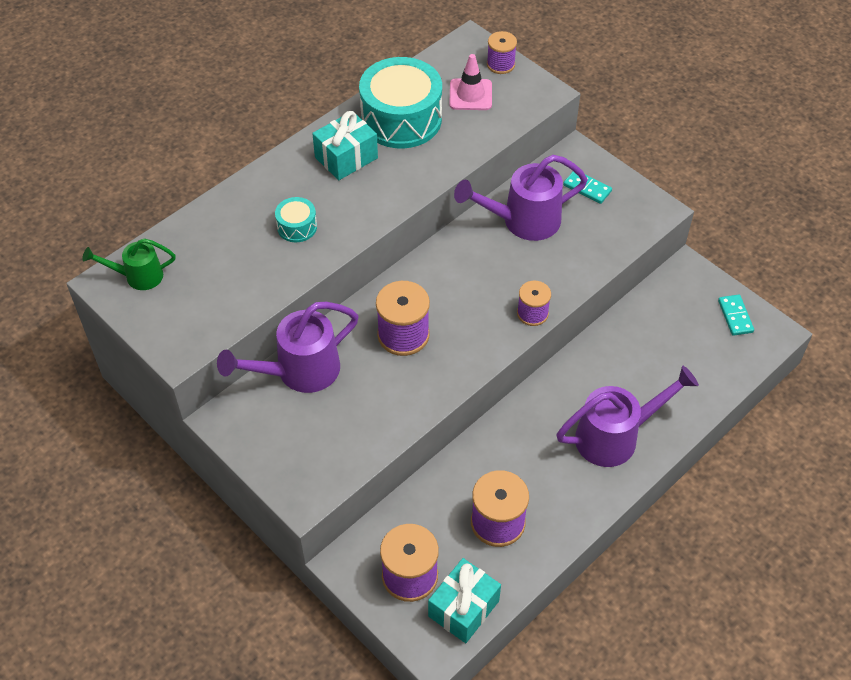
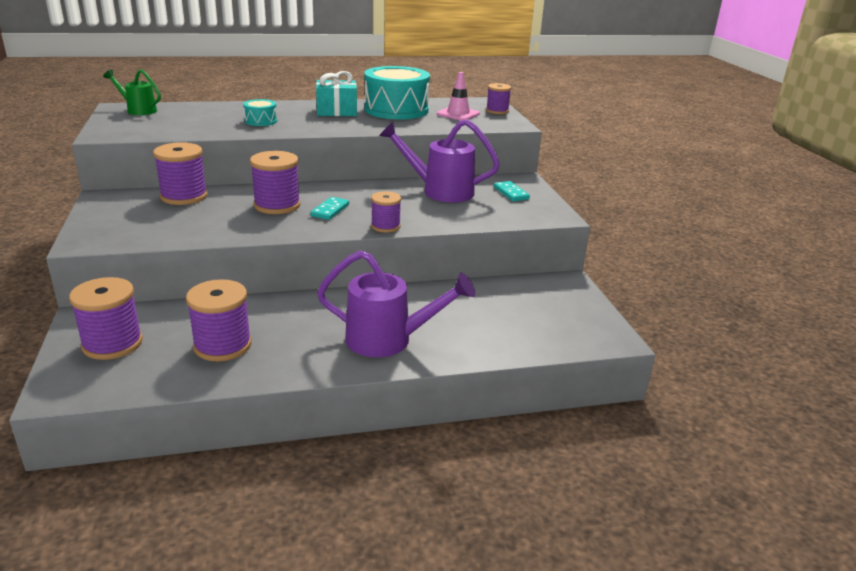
camera: 30 degrees right, 25 degrees down
(299, 371) = (184, 196): purple watering can -> purple spool
(463, 608) = (118, 380): turquoise gift -> none
(735, 316) = (585, 317): turquoise domino -> turquoise domino (330, 210)

